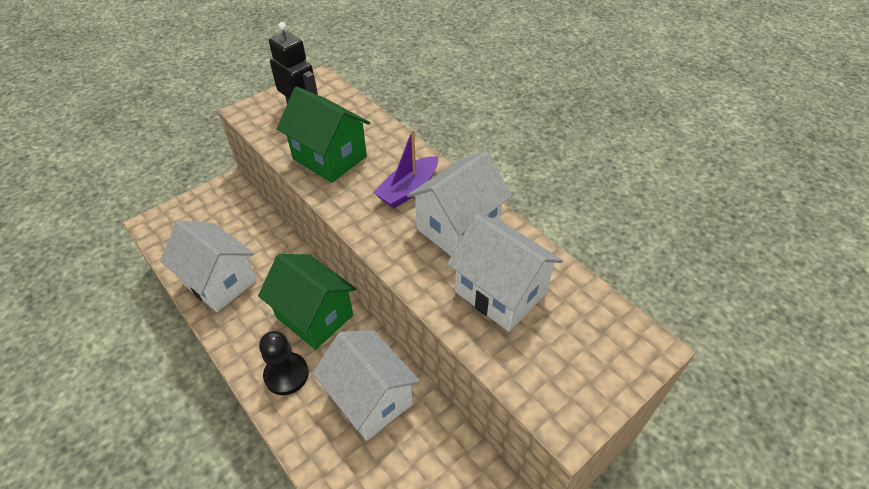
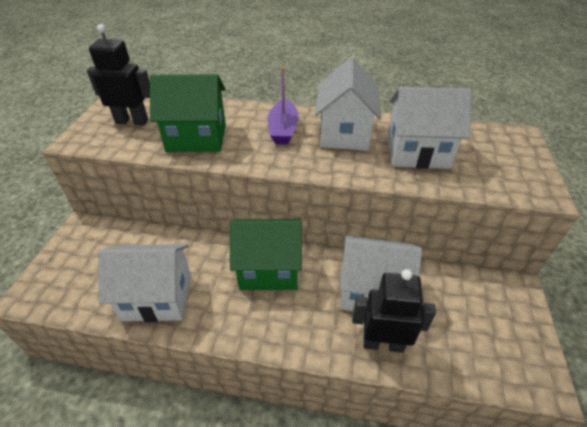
camera: 40 degrees left, 5 degrees down
(286, 374) = (295, 321): black pawn -> none
(327, 447) = (383, 343): none -> black robot

